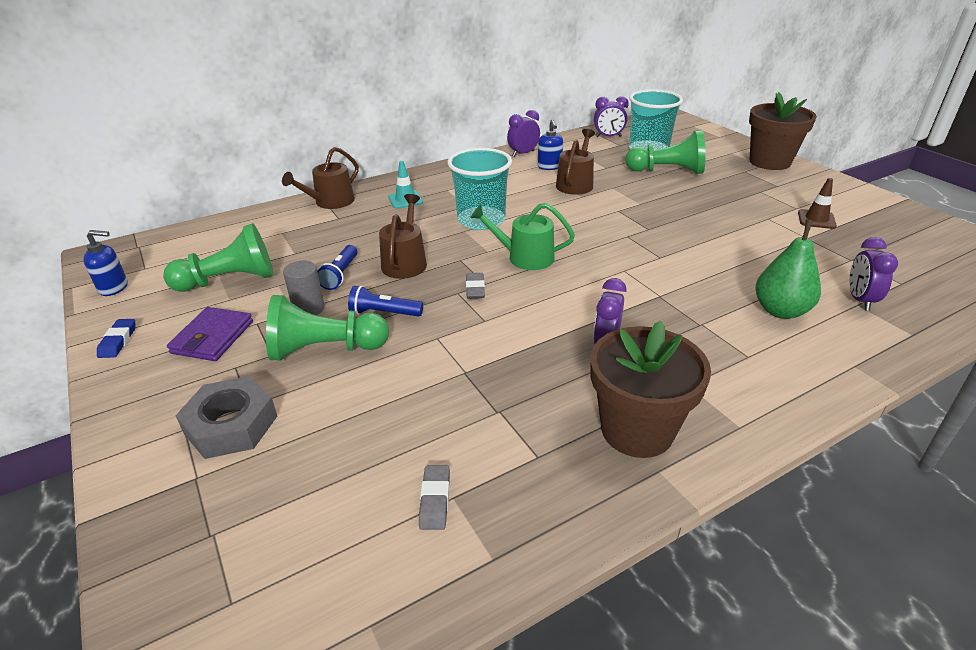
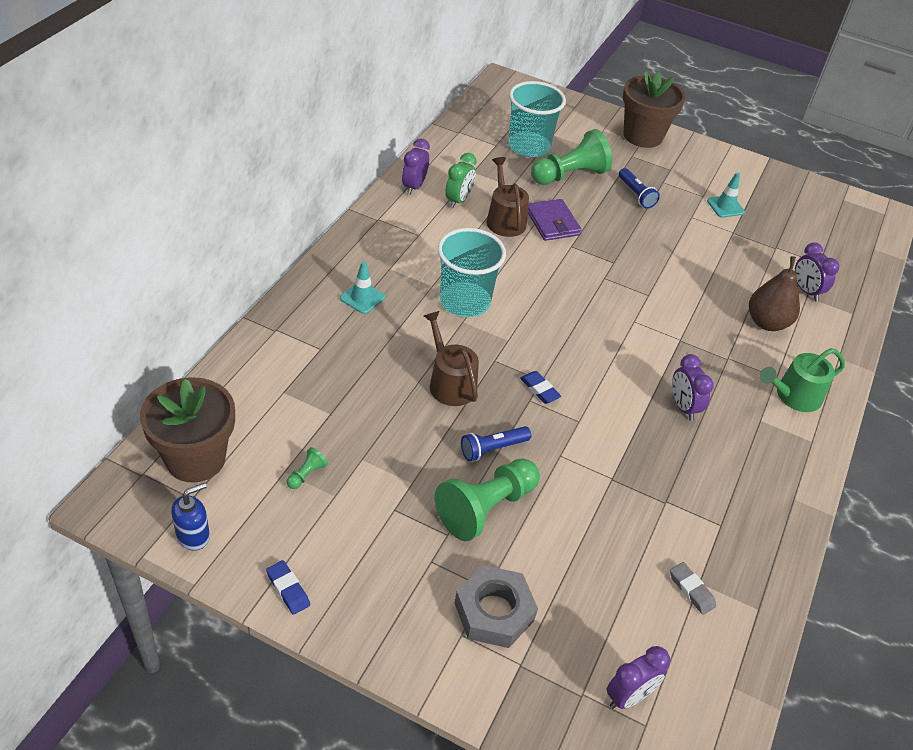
camera: 40 degrees left, 10 degrees up
(212, 337) = (373, 542): purple wallet -> purple wallet (552, 222)
(229, 280) = (306, 474): green pawn -> green pawn, size x0.41
(309, 309) = (423, 473): grey cylinder -> none
(330, 202) = (286, 329): brown watering can -> none
(340, 275) = (407, 422): blue flashlight -> blue flashlight (636, 194)
(475, 289) = (539, 389): grey eraser -> blue eraser
(525, 257) = (546, 336): green watering can -> green watering can (794, 396)
(549, 167) = (458, 200): blue soap dispenser -> green clock
(608, 137) = (474, 134): purple clock -> purple clock (629, 696)
(637, 430) = (759, 473): brown flower pot -> brown flower pot (195, 459)
(780, 311) = (767, 322): green pear -> brown pear
(816, 219) = (725, 206): brown traffic cone -> turquoise traffic cone

